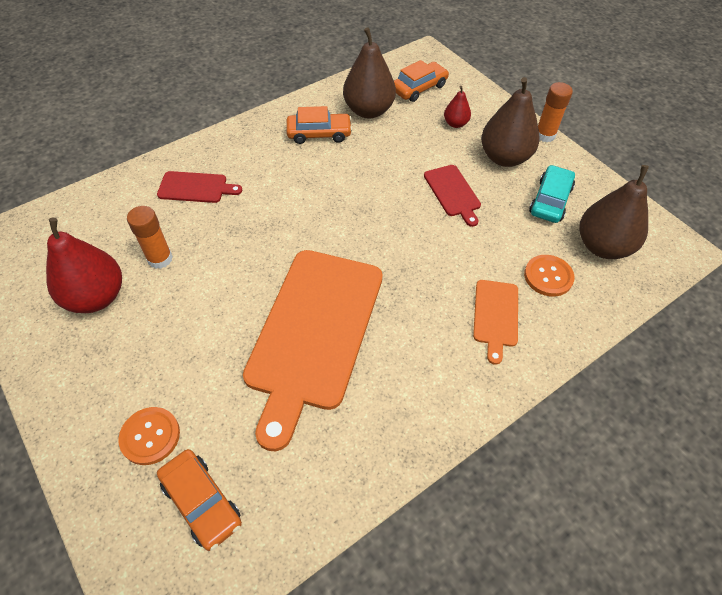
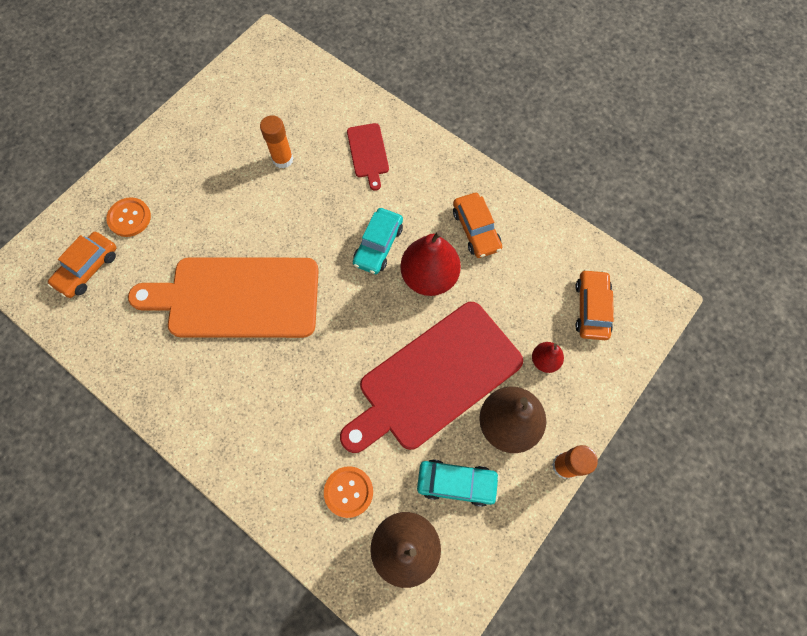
camera: 75 degrees right, 15 degrees up
(96, 297) = (235, 133): red pear -> red pear (429, 277)
(304, 202) = (378, 245): none -> turquoise car
(368, 110) = (530, 266): brown pear -> none
(419, 88) = (591, 308): orange car -> orange car turned 120 degrees counterclockwise
(453, 193) = (434, 378): red cutting board -> red cutting board, size x2.24
(495, 316) = (288, 446): orange cutting board -> none

